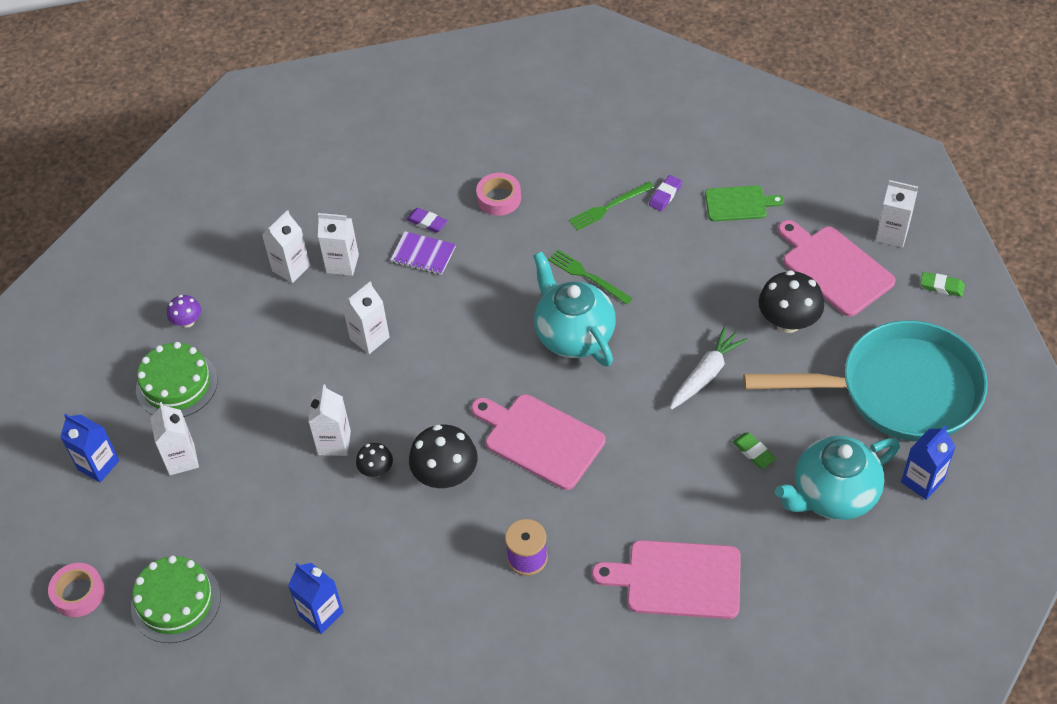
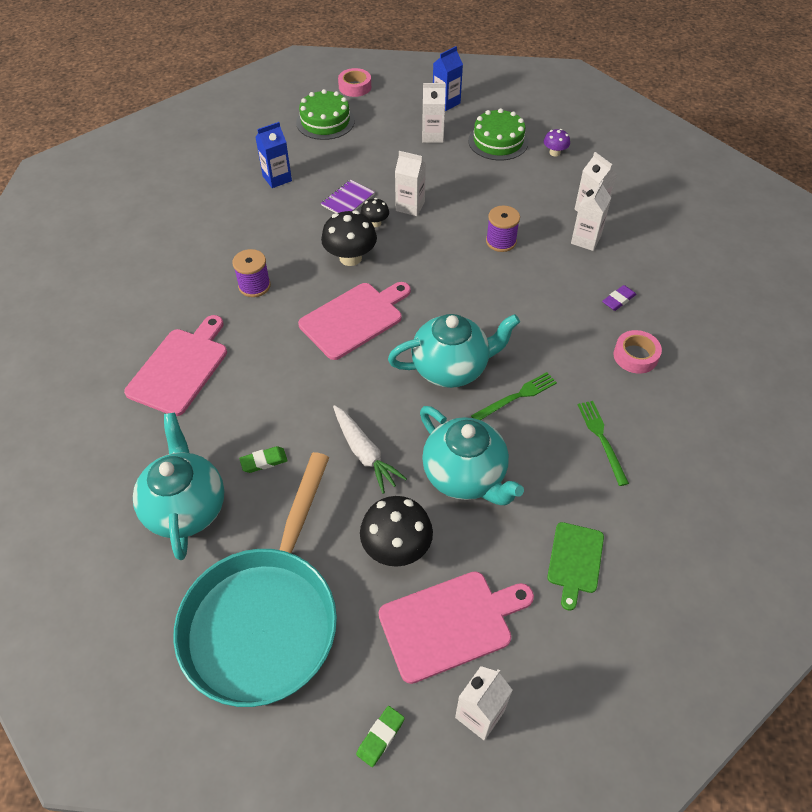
camera: 105 degrees right, 0 degrees up
(369, 338) = (501, 241): white carton -> purple spool
(423, 254) = (580, 290): purple notebook -> purple notebook (348, 200)
(665, 195) = (605, 493): purple eraser -> none
(694, 293) = (465, 476): none -> turquoise teapot
(922, 481) = (155, 592): blue carton -> none

